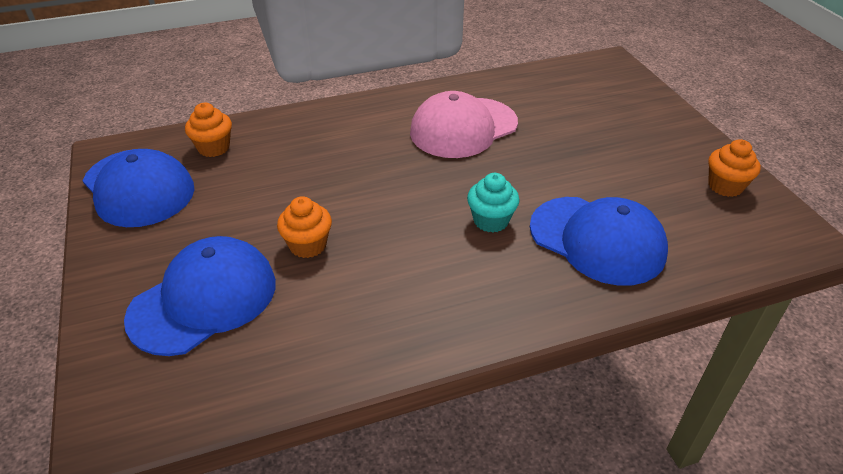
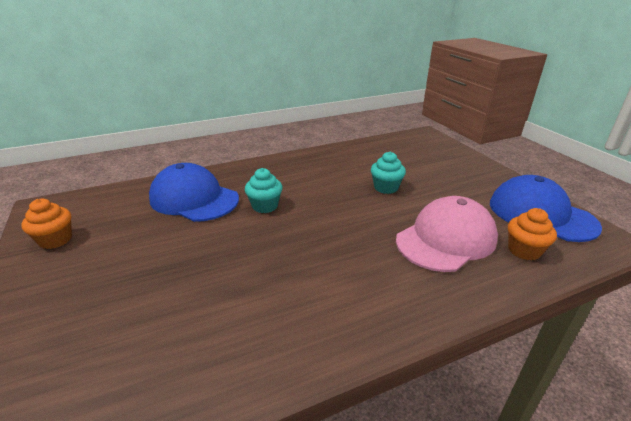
camera: 175 degrees right, 10 degrees down
(204, 299) = (425, 164): blue cap -> none
(308, 245) = (386, 188): orange cupcake -> turquoise cupcake
(463, 128) = (281, 290): pink cap -> pink cap (446, 239)

